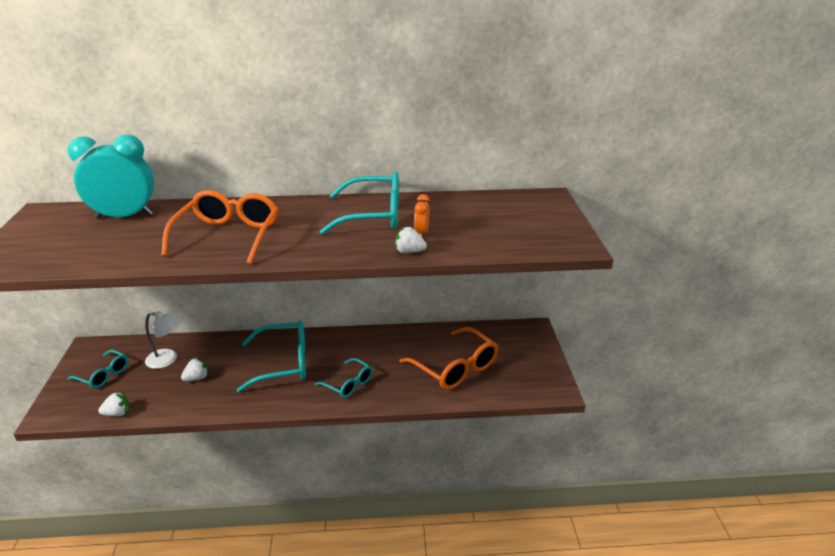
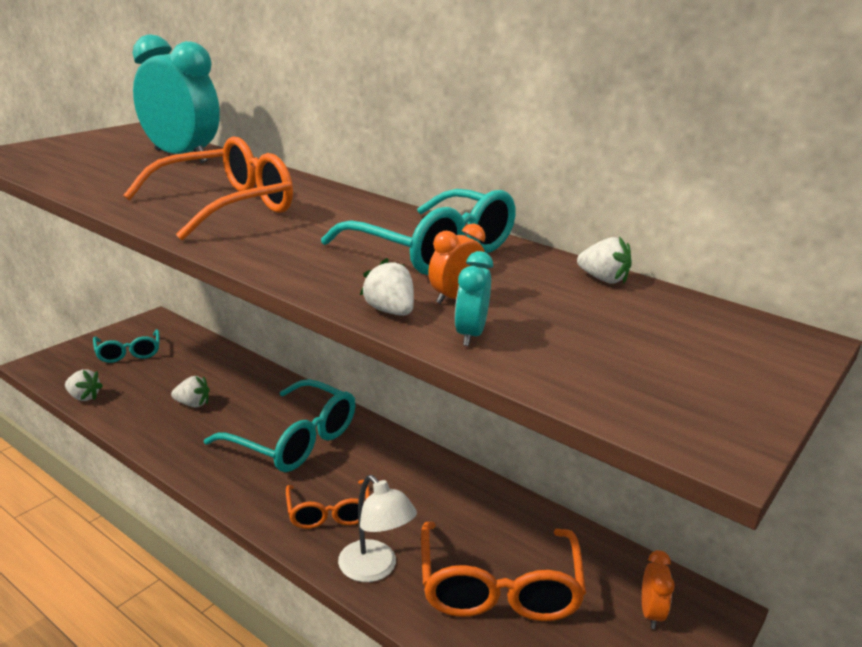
camera: 40 degrees right, 5 degrees down
(167, 360) = (196, 369): white lamp -> white lamp (374, 569)
(348, 384) = (328, 513): turquoise glasses -> orange glasses
(454, 246) = (470, 335): none -> turquoise clock
(457, 199) = (603, 279): none -> white strawberry
(515, 342) = (651, 613): none -> orange clock

